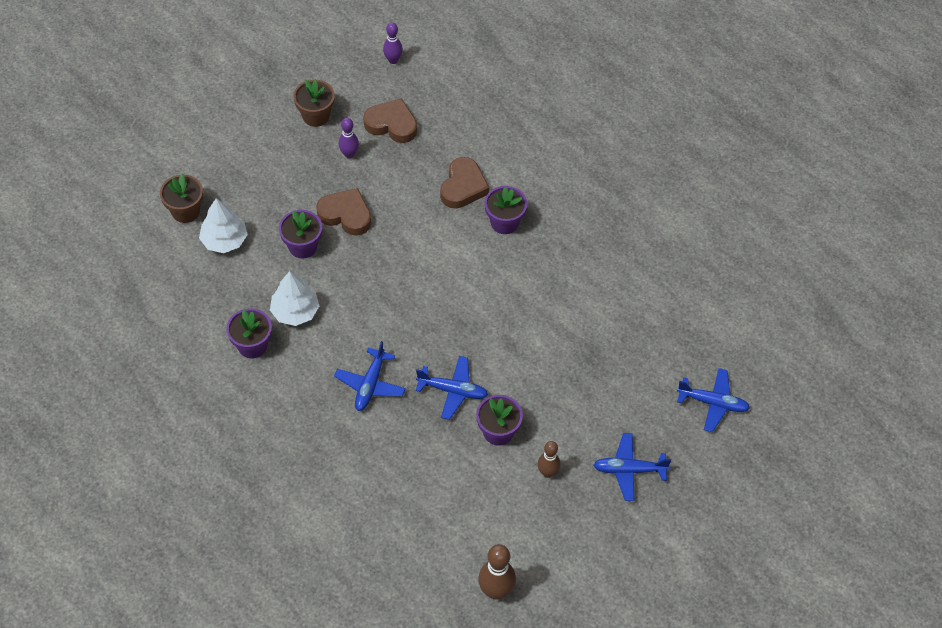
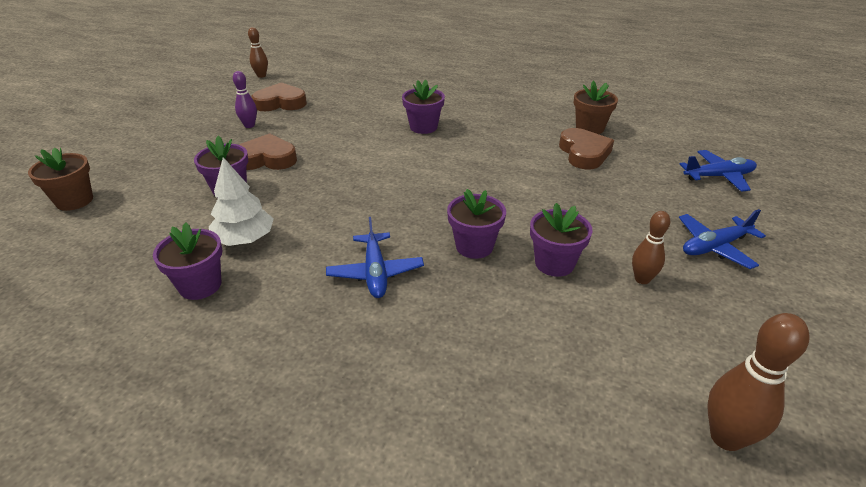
camera: 25 degrees left, 20 degrees down
(224, 240) = (131, 209): white tree -> none
(316, 116) = (204, 113): brown flower pot -> brown flower pot (589, 128)
(393, 60) = (261, 76): purple bowling pin -> brown bowling pin
(453, 390) = (474, 246): blue plane -> purple flower pot
(463, 187) = (370, 118): brown heart -> brown heart (584, 153)

